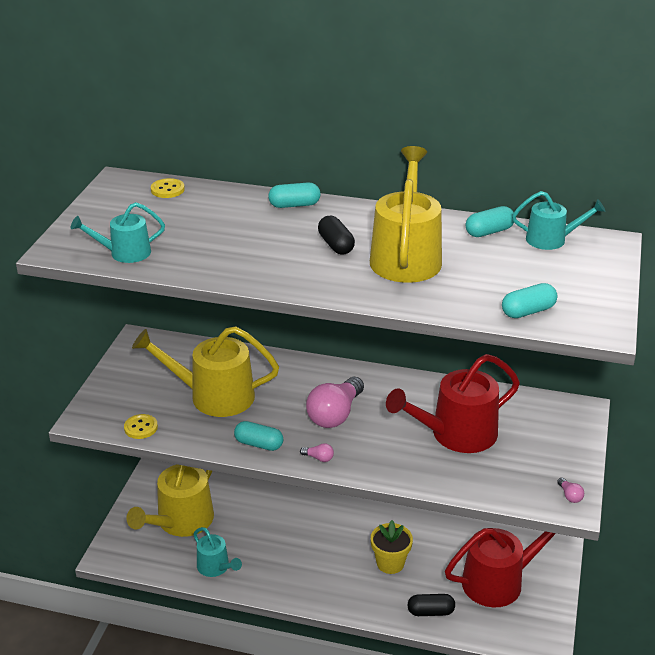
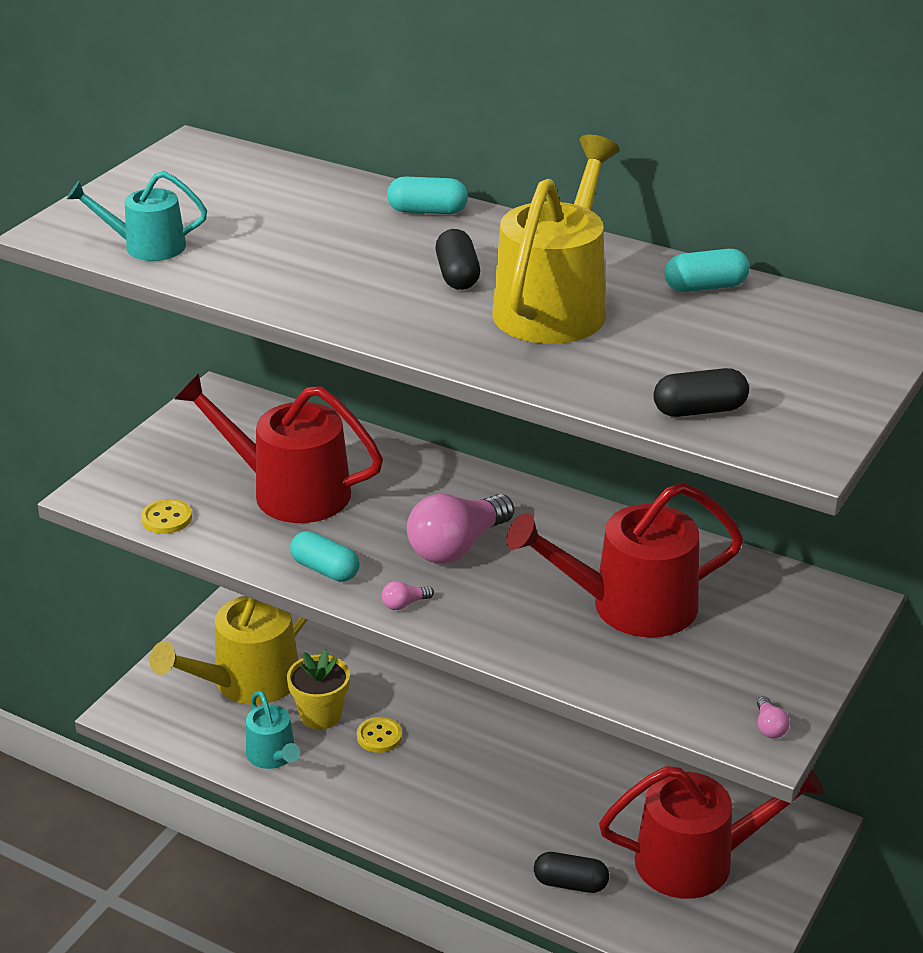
camera: 15 degrees right, 0 degrees up
(167, 190) = (254, 167): yellow button -> yellow button (379, 736)
(214, 396) = (290, 491): yellow watering can -> red watering can
(319, 458) = (404, 604): pink light bulb -> pink light bulb turned 120 degrees clockwise
(390, 563) = (536, 800): yellow flower pot -> yellow flower pot (320, 715)
(528, 311) = (699, 410): turquoise capsule -> black capsule
(551, 240) = (798, 311): turquoise watering can -> none

